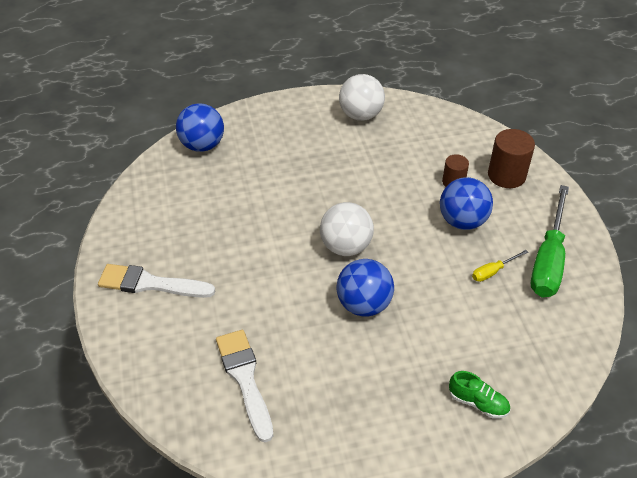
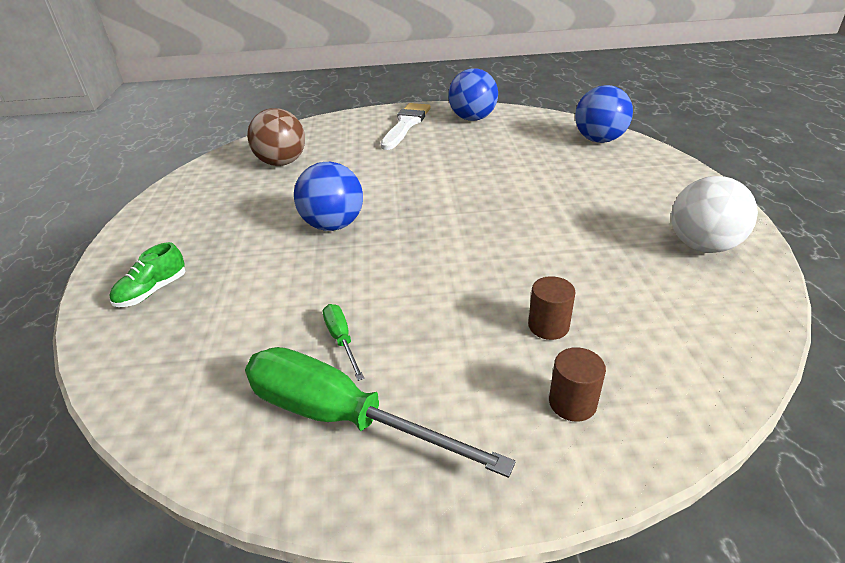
camera: 100 degrees right, 10 degrees down
(245, 379) = (282, 163): white brush -> brown ball
(346, 247) = (425, 218): white ball -> none
(462, 221) = (454, 323): blue ball -> blue ball (472, 118)
(493, 271) = (341, 340): yellow screwdriver -> green screwdriver
(506, 175) = (572, 403): brown cylinder -> brown cylinder, size x0.60

